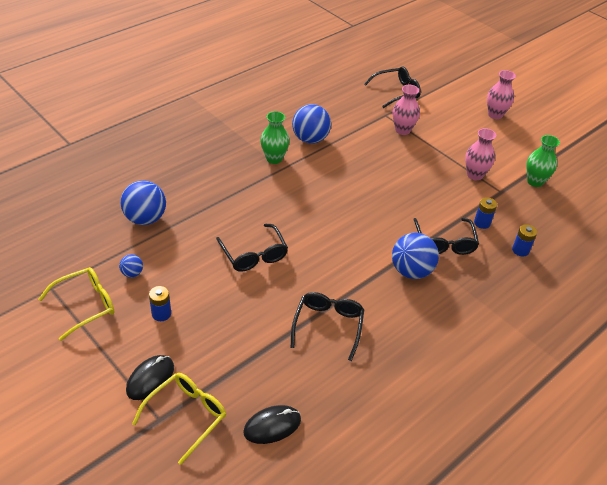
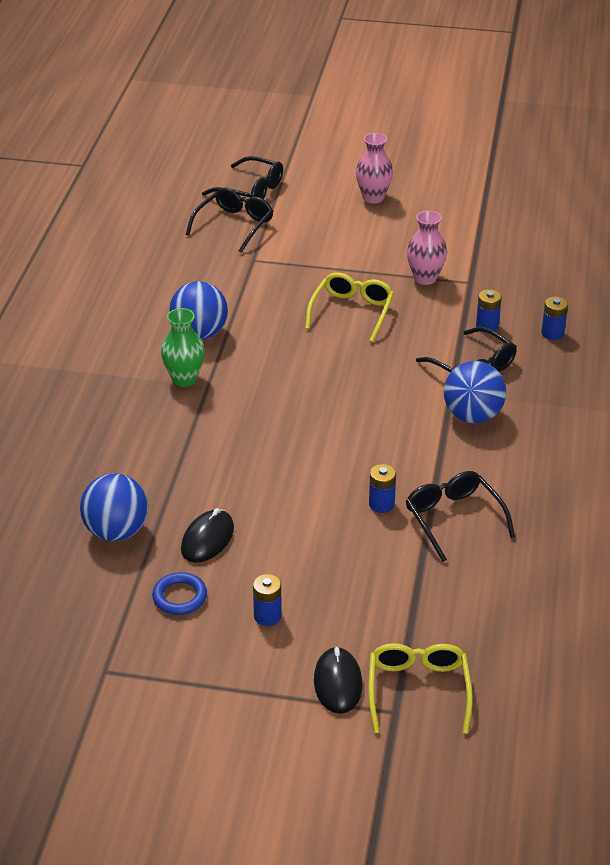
camera: 35 degrees left, 5 degrees down
(86, 305) = (171, 661): yellow glasses -> yellow glasses (352, 312)
(132, 273) = (180, 597): blue ball -> blue ring
(254, 255) = (292, 496): black glasses -> black glasses (251, 190)
(272, 426) = (510, 643): black mouse -> black mouse (207, 539)
(297, 290) = (381, 504): none -> blue battery
(402, 130) = (293, 268): pink vase -> none
(535, 181) = (492, 253): green vase -> none

